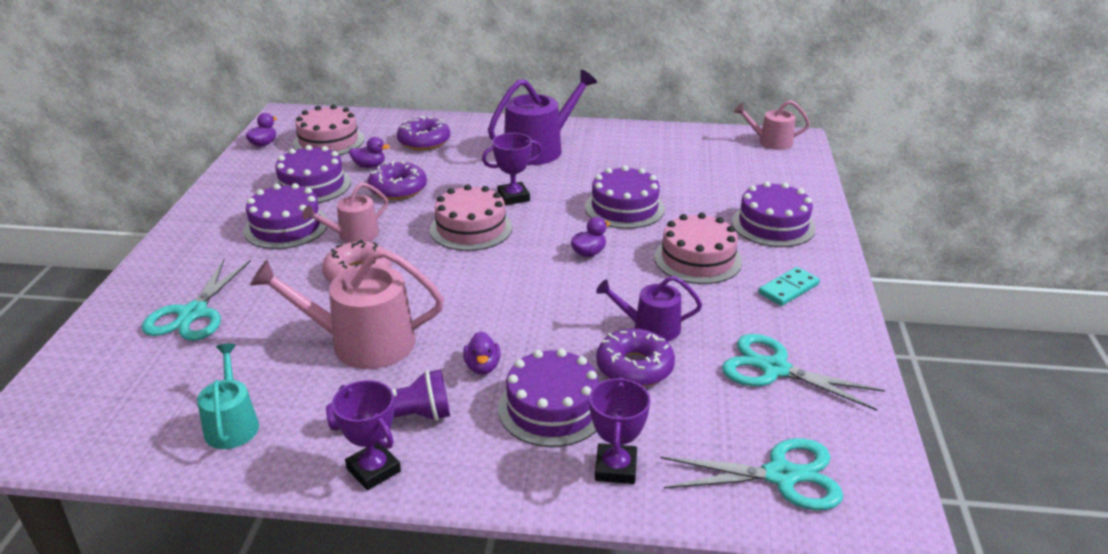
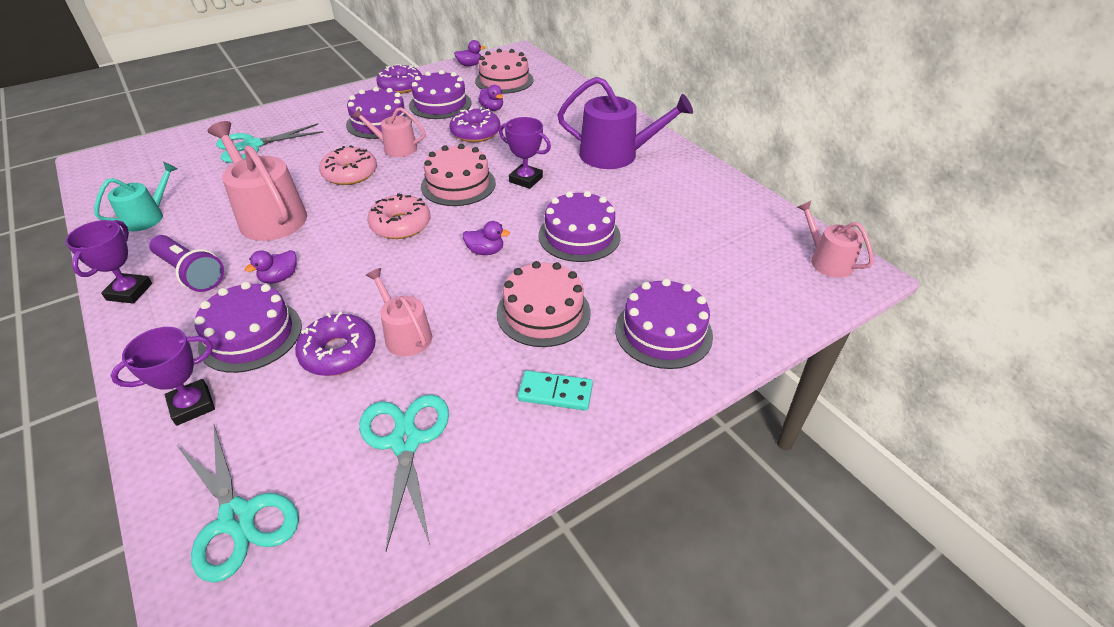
camera: 50 degrees right, 10 degrees up
(424, 141) = (555, 109): purple donut -> purple donut (400, 86)
(490, 277) = (400, 225): none -> pink donut
(650, 327) = (405, 334): purple watering can -> pink watering can

